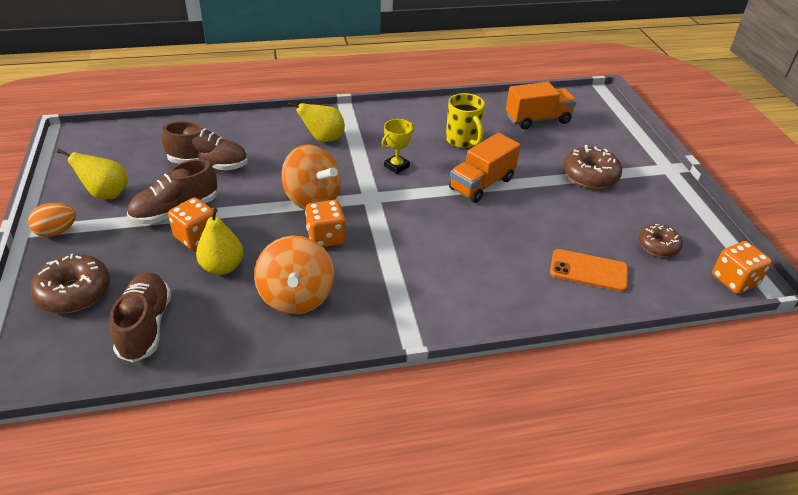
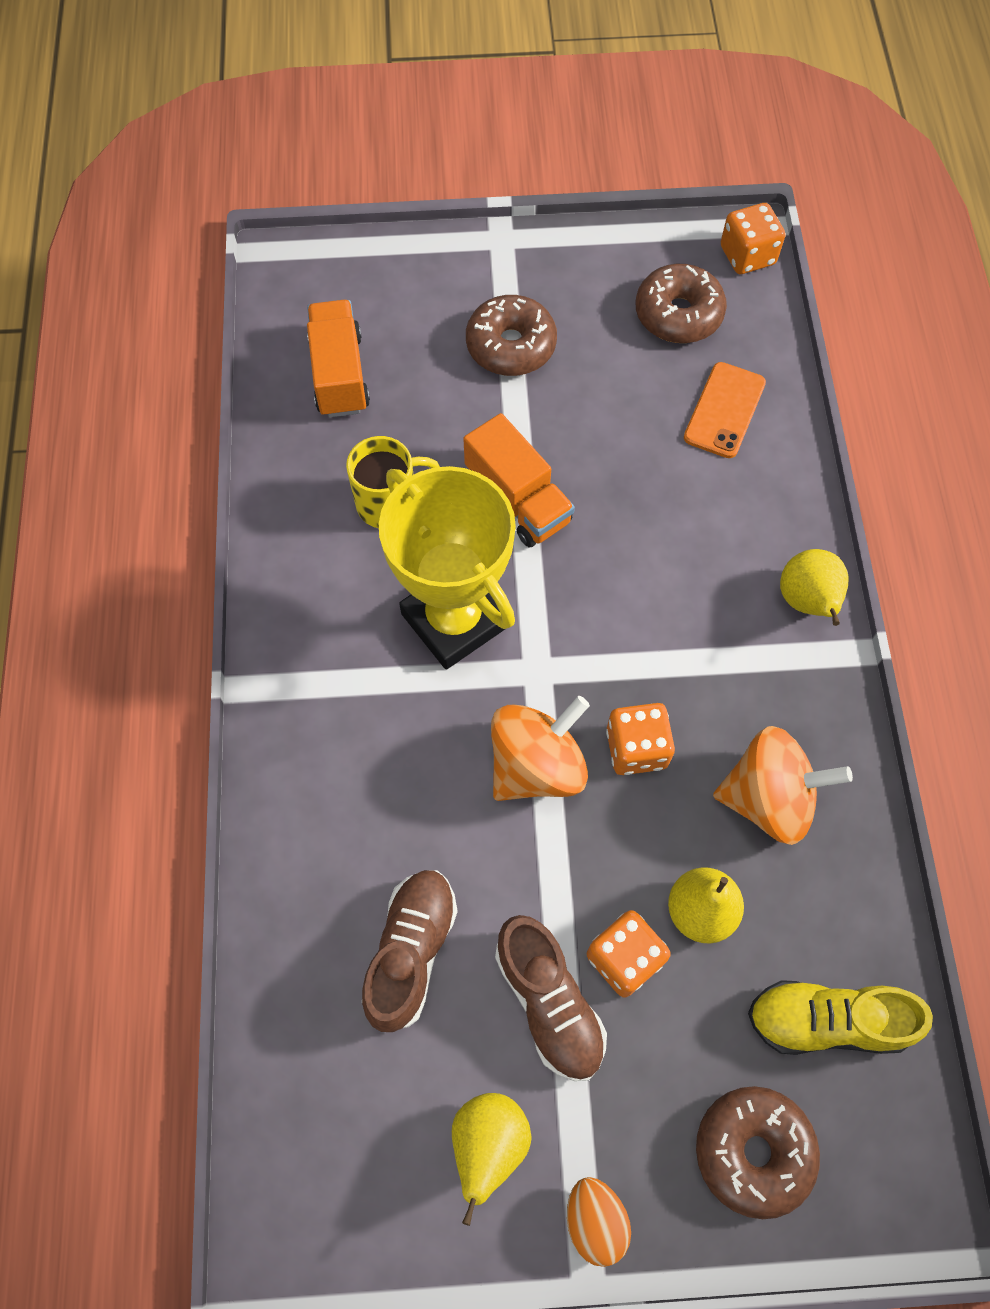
camera: 80 degrees left, 25 degrees up
(145, 326) = (827, 1021): brown shoe -> yellow shoe
(323, 139) = (352, 737): yellow pear -> yellow pear (807, 602)
(396, 166) = (454, 620): yellow trophy -> yellow trophy, size x2.38
(658, 246) = (678, 314): brown donut -> brown donut, size x1.53

